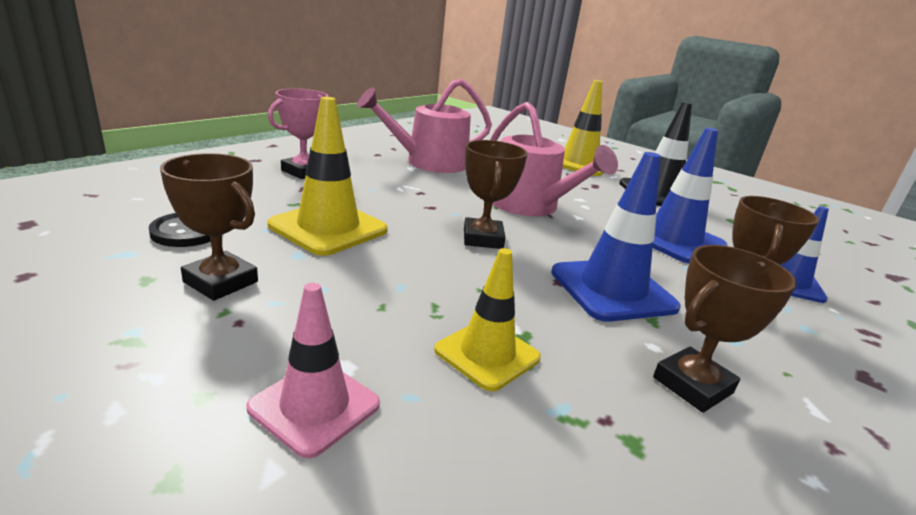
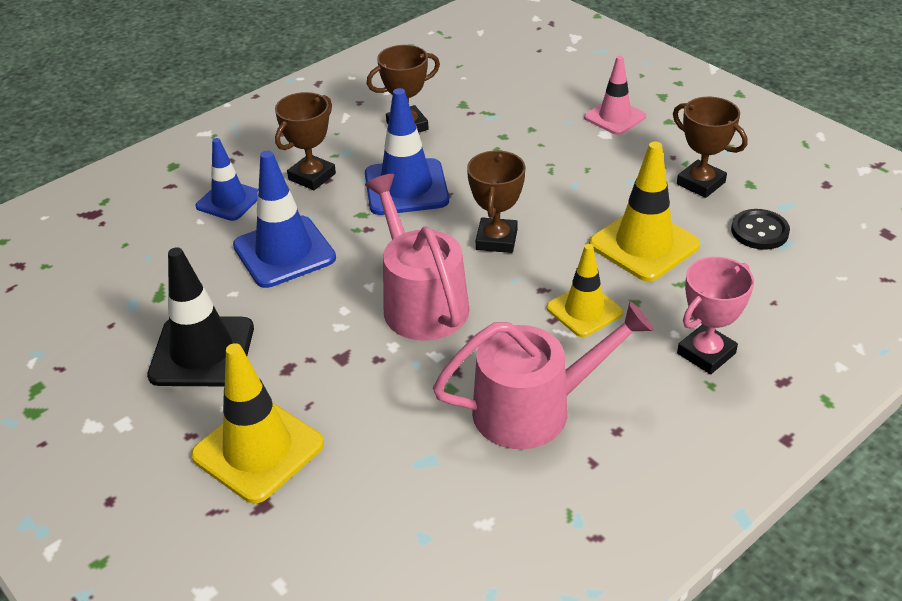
camera: 165 degrees left, 15 degrees up
(487, 354) = (522, 140): yellow traffic cone -> yellow traffic cone (584, 310)

